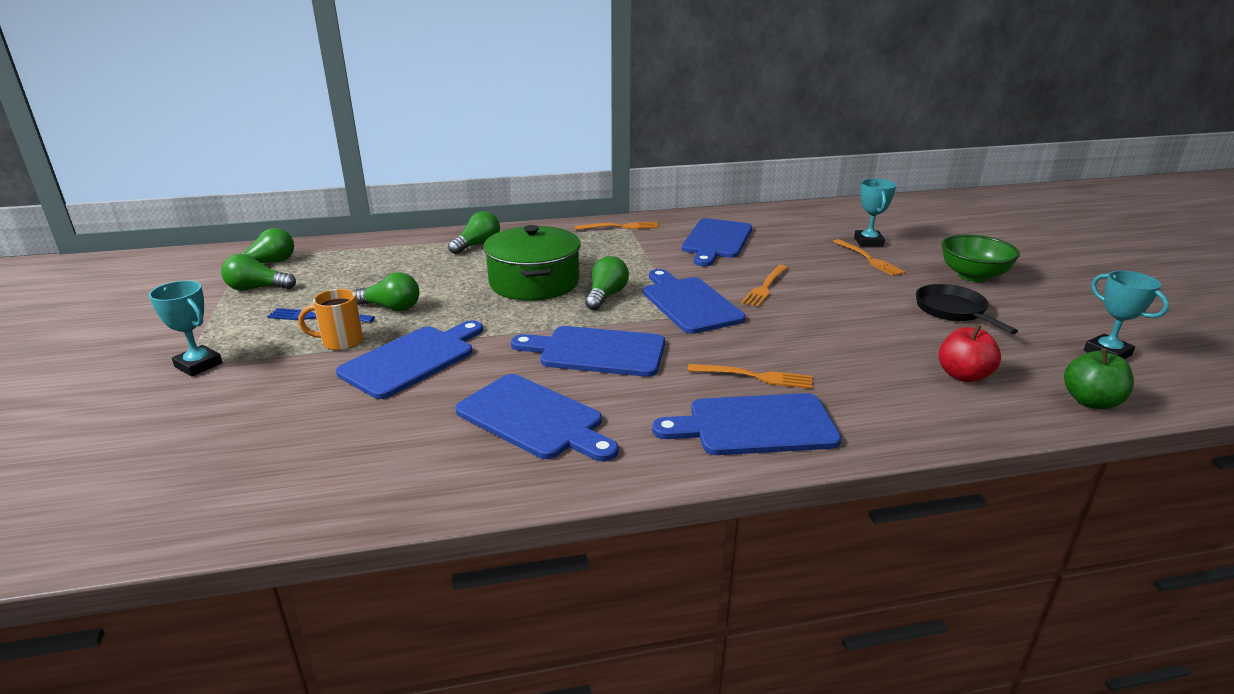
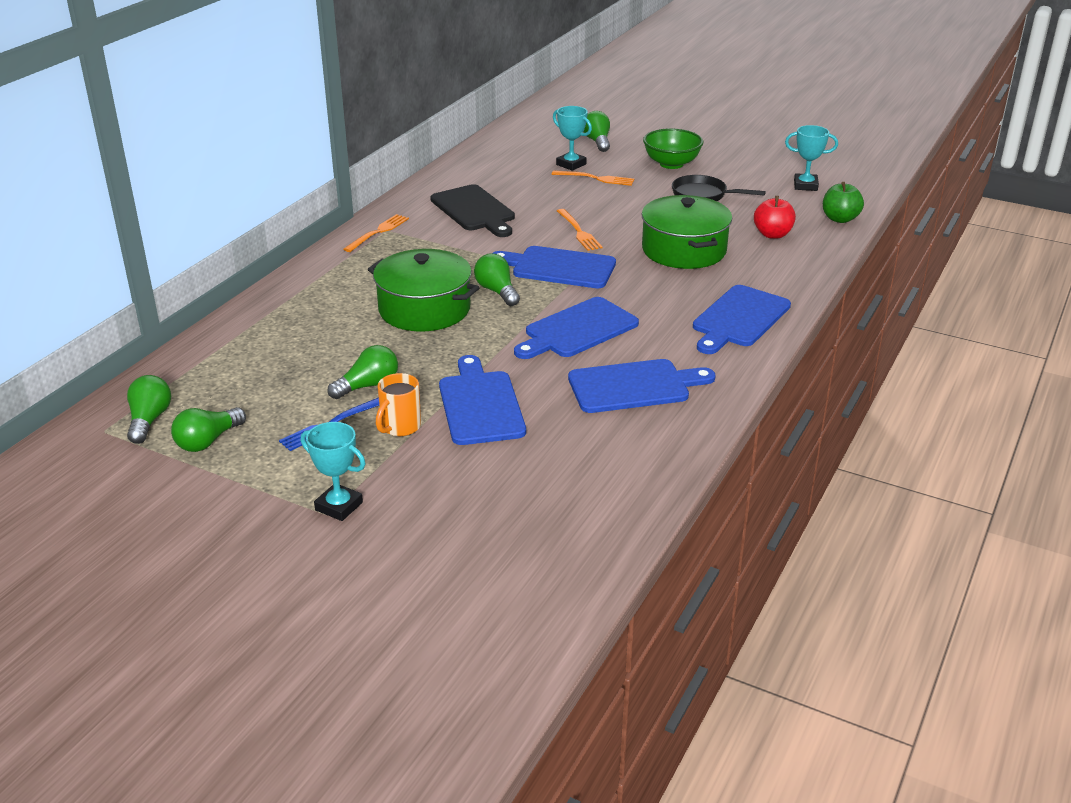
camera: 50 degrees left, 5 degrees up
(198, 365) = (339, 506): turquoise trophy -> turquoise trophy turned 45 degrees clockwise
(477, 245) = (301, 305): green light bulb -> green light bulb (597, 141)
(716, 241) = (474, 210): blue cutting board -> black cutting board
(755, 376) = (687, 292): orange fork -> none
(831, 343) = (684, 250): none -> green pot

